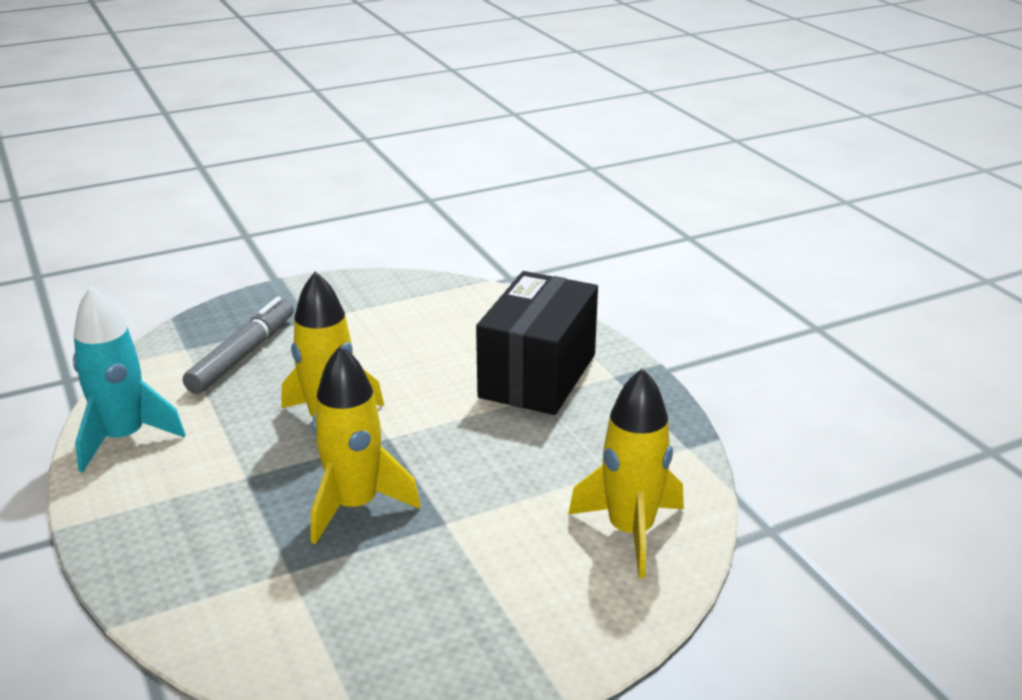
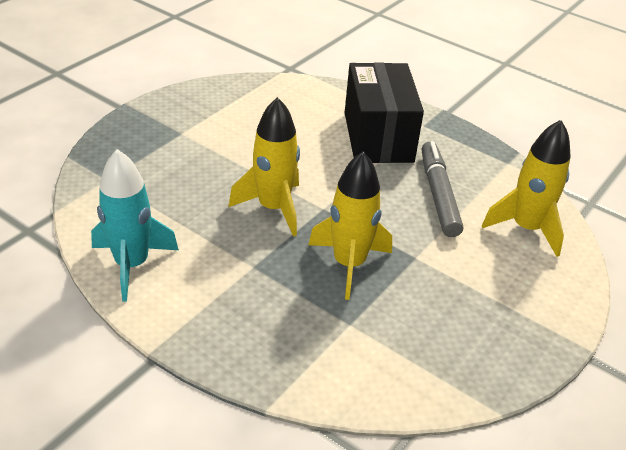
camera: 30 degrees left, 10 degrees up
(243, 355) = (158, 173): grey marker -> grey marker (438, 195)

